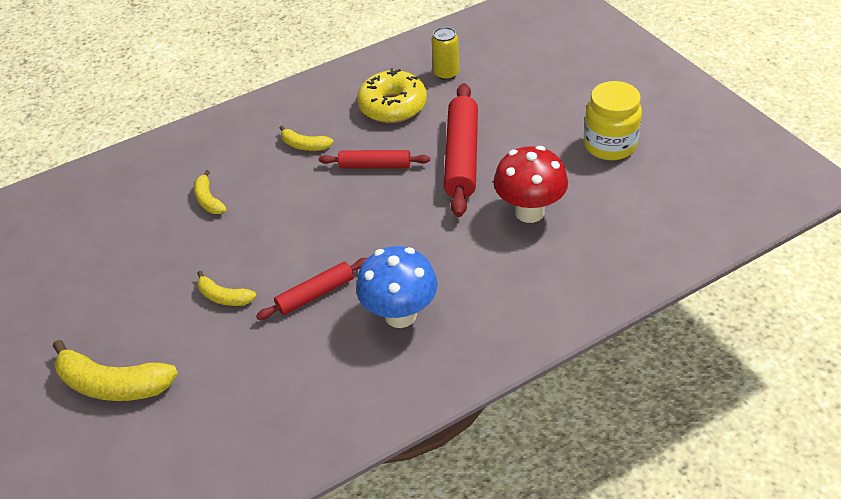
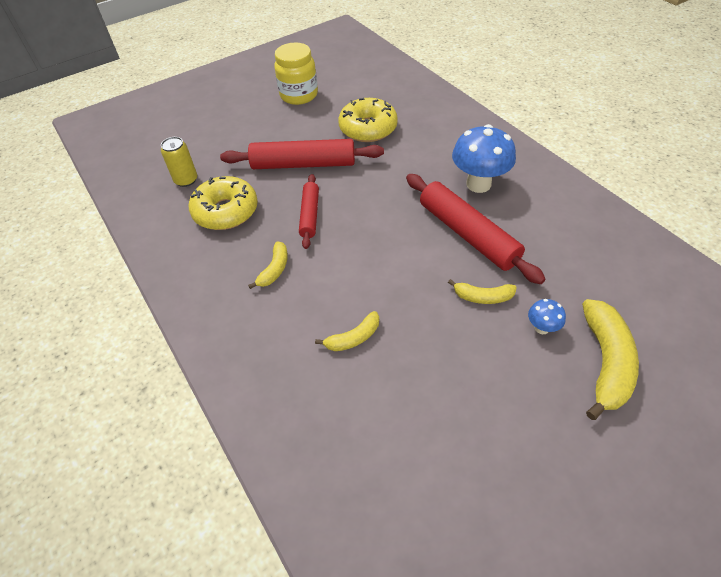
camera: 95 degrees left, 5 degrees up
(170, 339) = (541, 328): none -> blue mushroom
(224, 297) = (483, 297): yellow banana -> yellow banana turned 75 degrees clockwise
(315, 294) = (467, 234): red rolling pin -> red rolling pin, size x1.72
(529, 212) = (368, 128): red mushroom -> yellow donut

